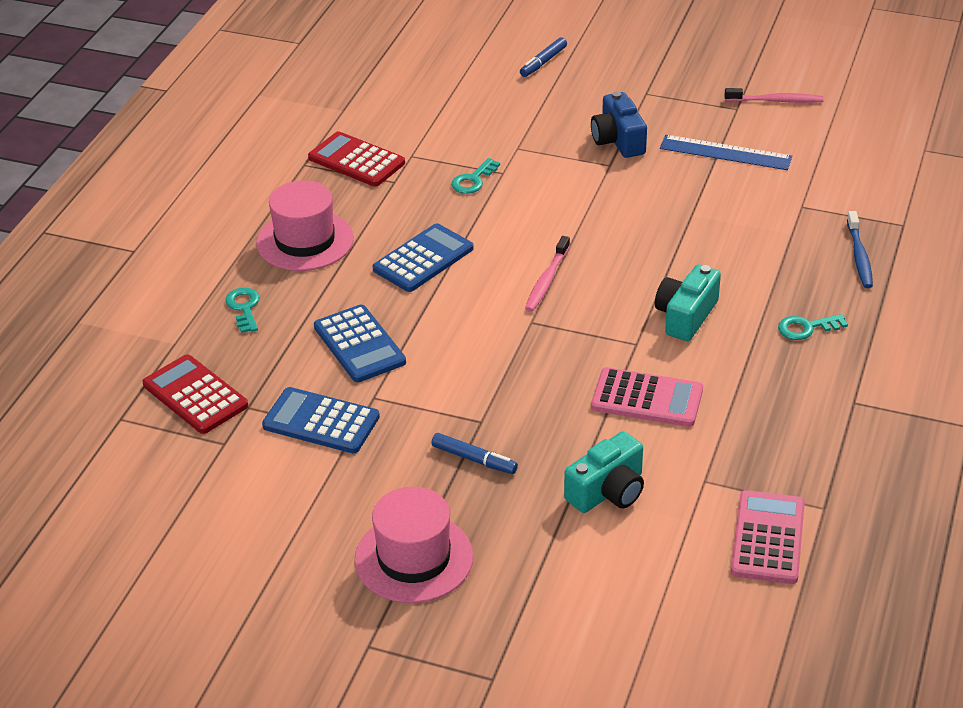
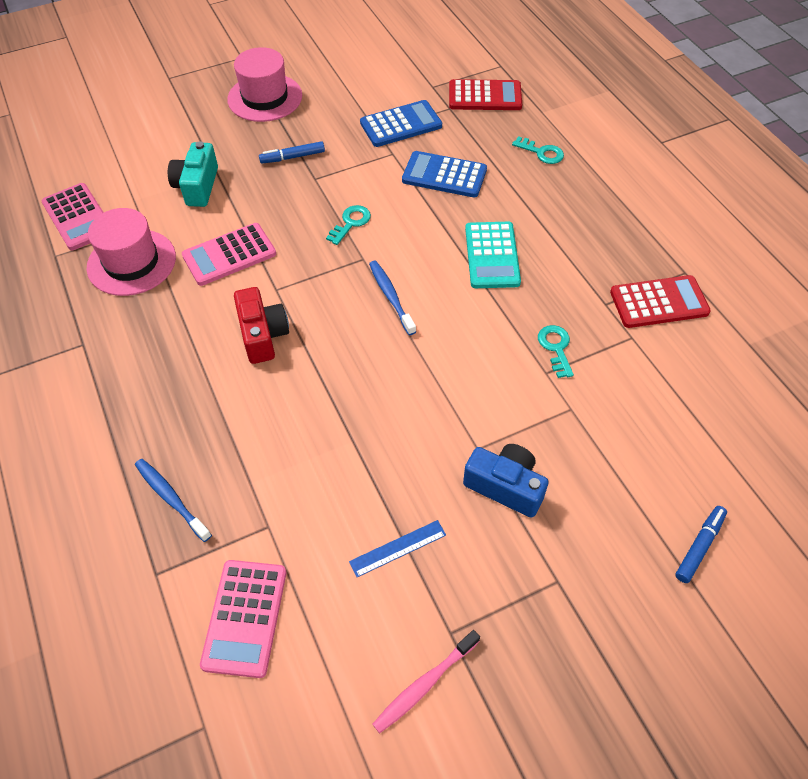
camera: 135 degrees right, 15 degrees up
(305, 241) = (582, 216): pink hat -> pink hat (131, 262)
(423, 259) = (492, 255): blue calculator -> turquoise calculator
(543, 62) = (699, 546): blue marker -> blue marker turned 45 degrees clockwise
(546, 280) = (391, 296): pink toothbrush -> blue toothbrush
(686, 316) = (263, 335): turquoise camera -> red camera
(725, 153) = (398, 548): blue ruler -> blue ruler, size x0.63
(806, 328) = (163, 386): turquoise key -> turquoise key (350, 223)
(859, 176) = (245, 617): none -> pink calculator

